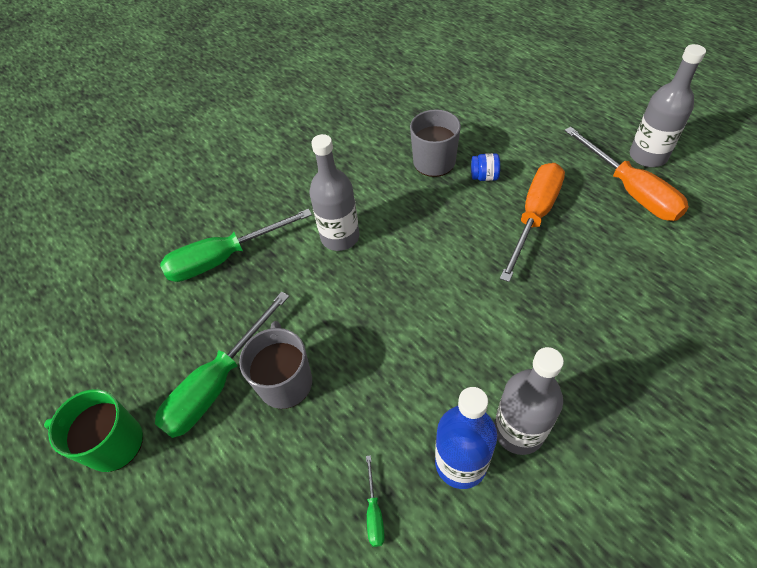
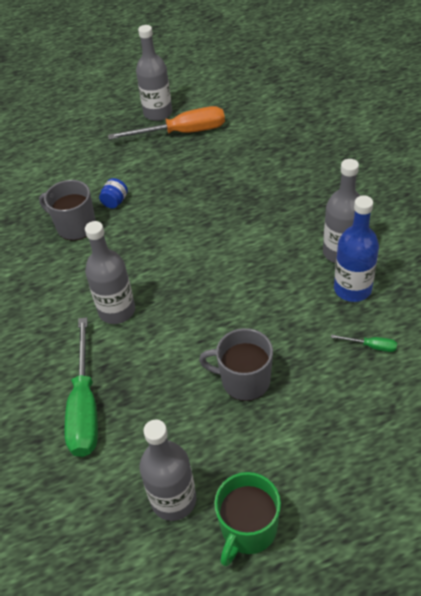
camera: 70 degrees left, 5 degrees down
(138, 366) = (173, 500): none -> grey bottle
(218, 383) = (223, 432): green screwdriver -> none
(534, 217) = (173, 187): orange screwdriver -> none

